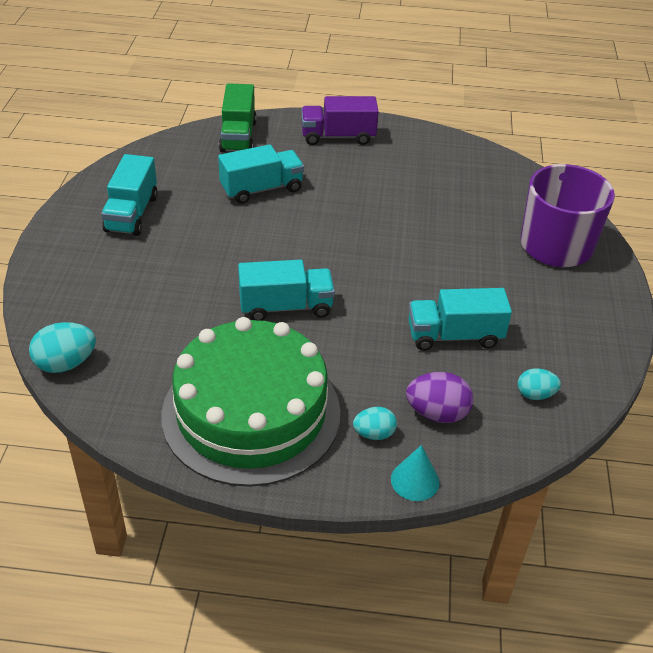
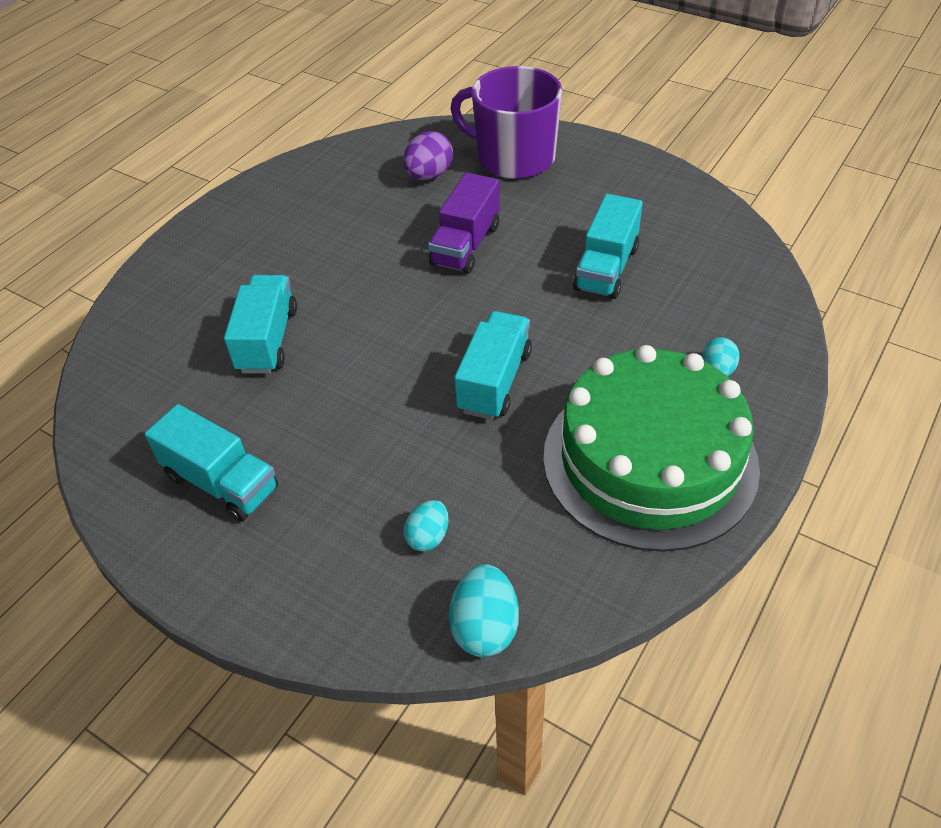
camera: 60 degrees left, 5 degrees up
(238, 136) = (140, 330): green truck -> none
(338, 136) = (218, 245): purple truck -> purple truck (465, 245)
(415, 480) = (788, 362): turquoise cone -> none
(437, 413) = (706, 317): purple egg -> purple egg (429, 175)
(535, 394) = (708, 245): turquoise egg -> turquoise egg (428, 537)

